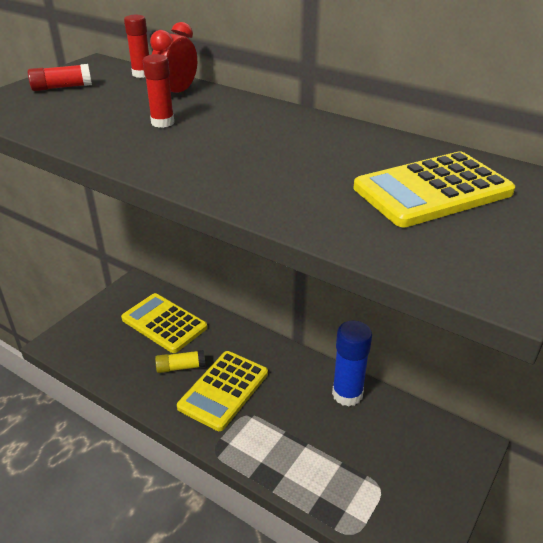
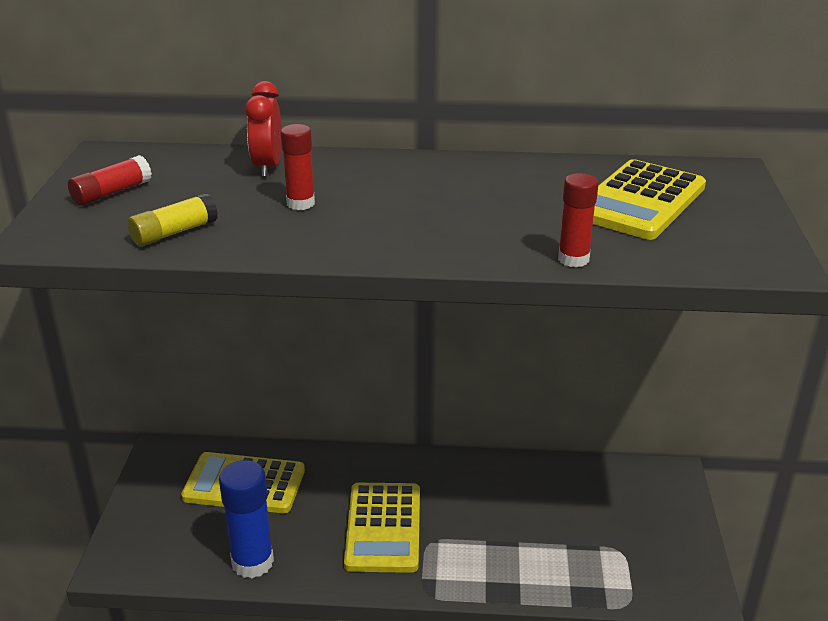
camera: 30 degrees left, 5 degrees down
(142, 74) = (190, 154): red glue stick -> red glue stick (573, 259)
(181, 367) = (310, 524): yellow glue stick -> yellow glue stick (174, 233)
(347, 394) = (520, 477): blue glue stick -> blue glue stick (252, 562)

